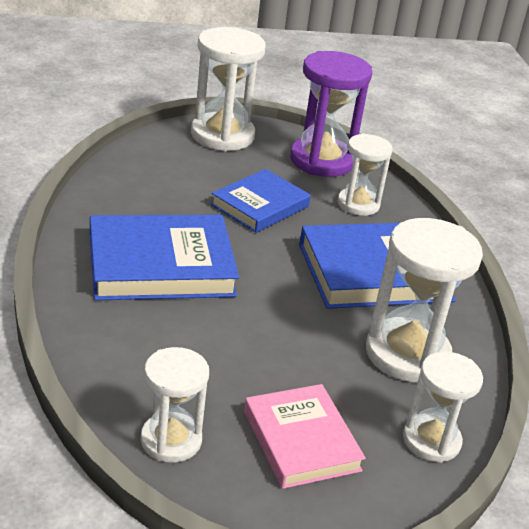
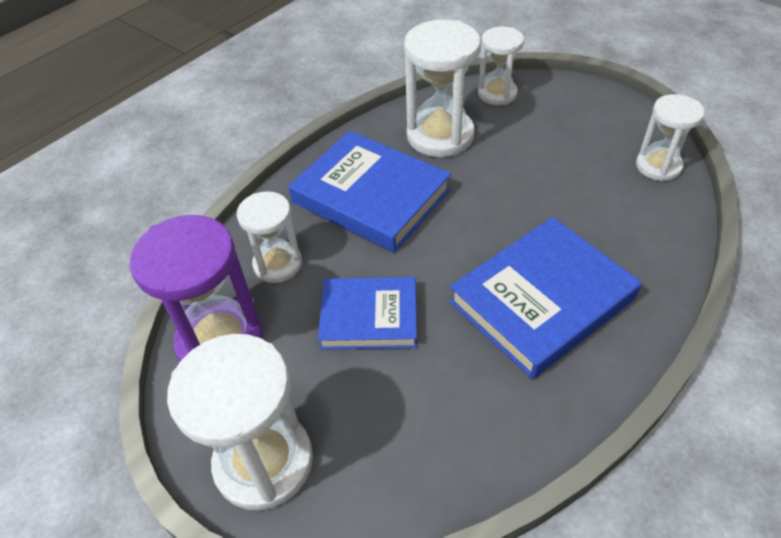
camera: 125 degrees left, 15 degrees up
(161, 265) = (542, 300): blue book -> blue book turned 75 degrees counterclockwise
(301, 440) = (574, 128): pink book -> none

